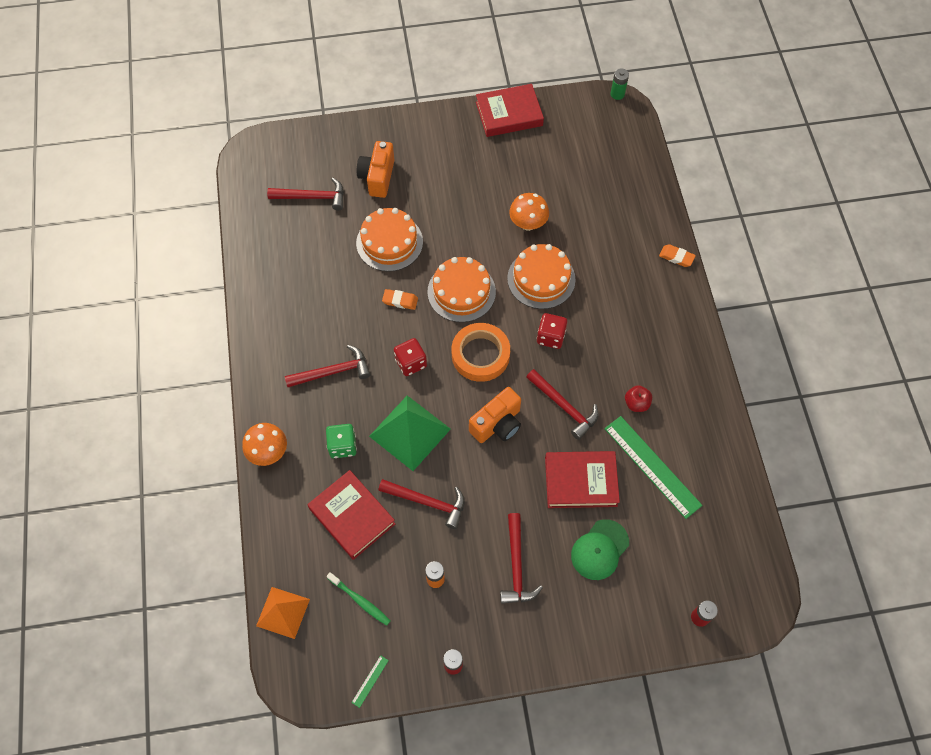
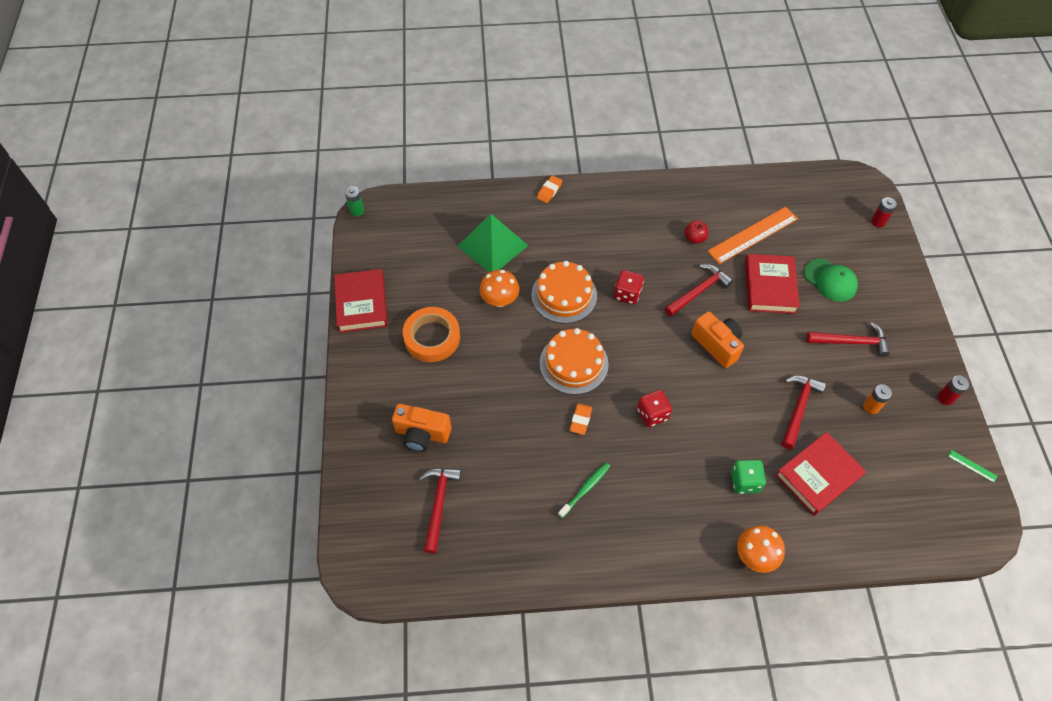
camera: 85 degrees left, 5 degrees down
(283, 612) = (921, 542): orange pyramid -> none
(333, 372) = (662, 488): red hammer -> none
(360, 601) = (900, 471): green toothbrush -> green toothbrush (585, 489)
(389, 242) = (508, 426): orange cake -> none
(410, 432) = (728, 419): green pyramid -> green pyramid (492, 245)
(480, 355) = (645, 352): orange tape -> orange tape (432, 337)
(652, 466) = (753, 235): green ruler -> orange ruler

